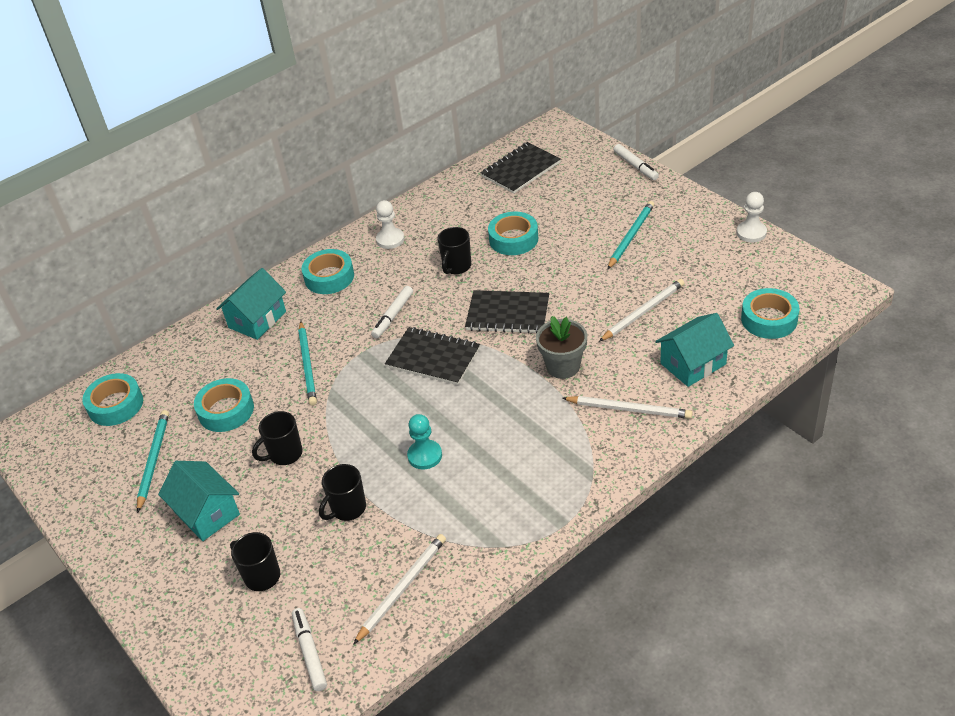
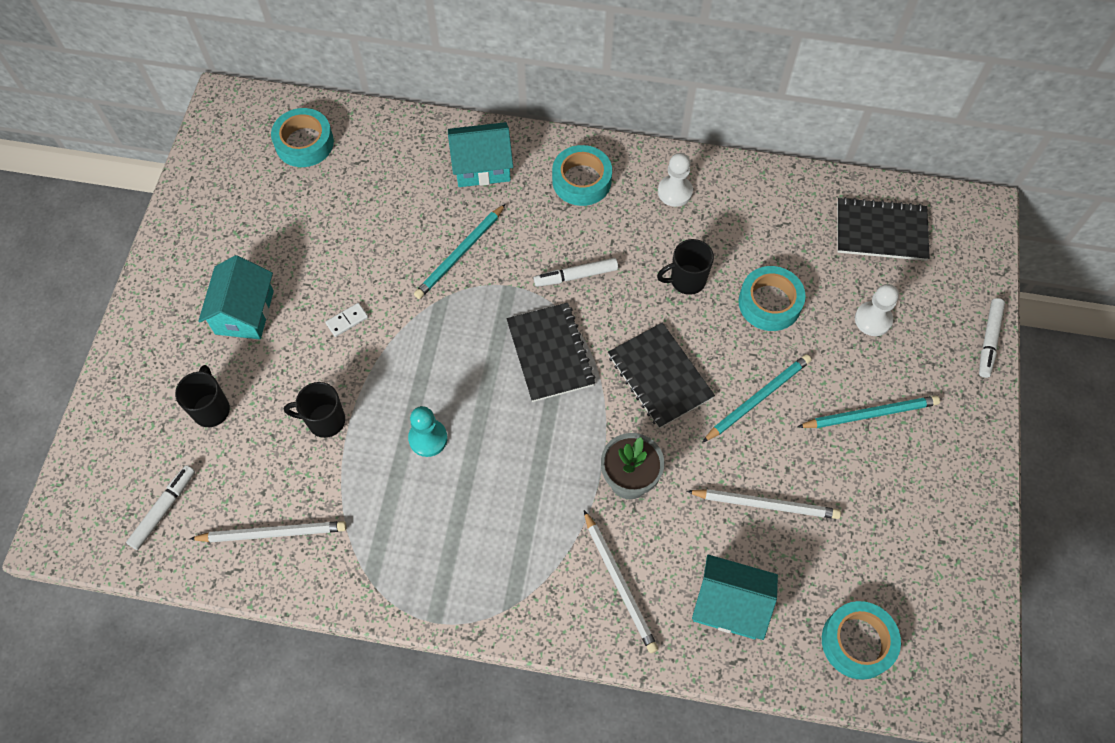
camera: 45 degrees right, 20 degrees up
(153, 460) = (268, 224): turquoise pencil -> turquoise pencil (758, 398)
(226, 410) = (360, 233): turquoise tape -> none
(285, 454) = (347, 321): black mug -> white domino
(751, 233) = (982, 536): white pawn -> white pawn (873, 319)

